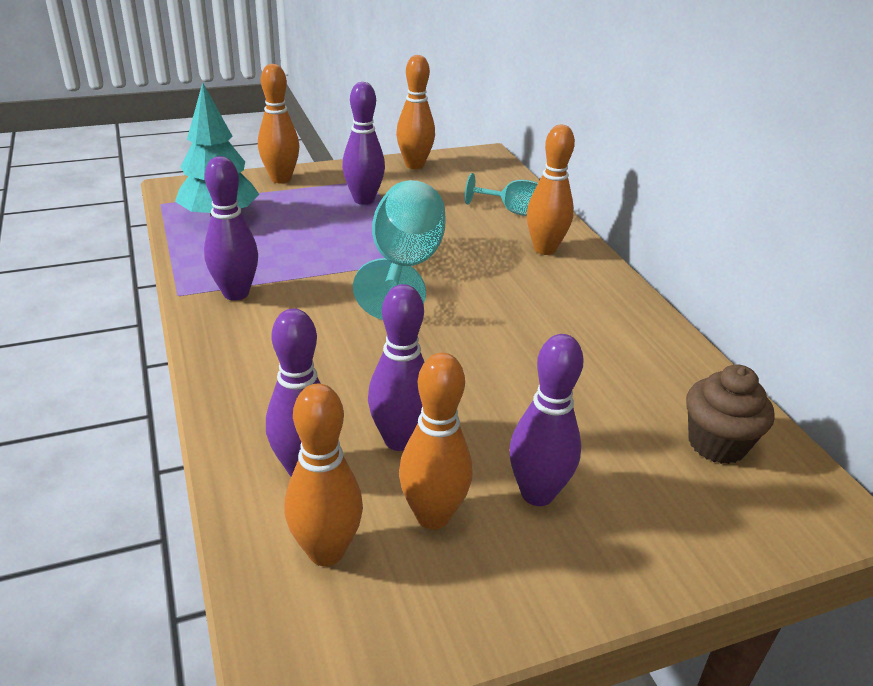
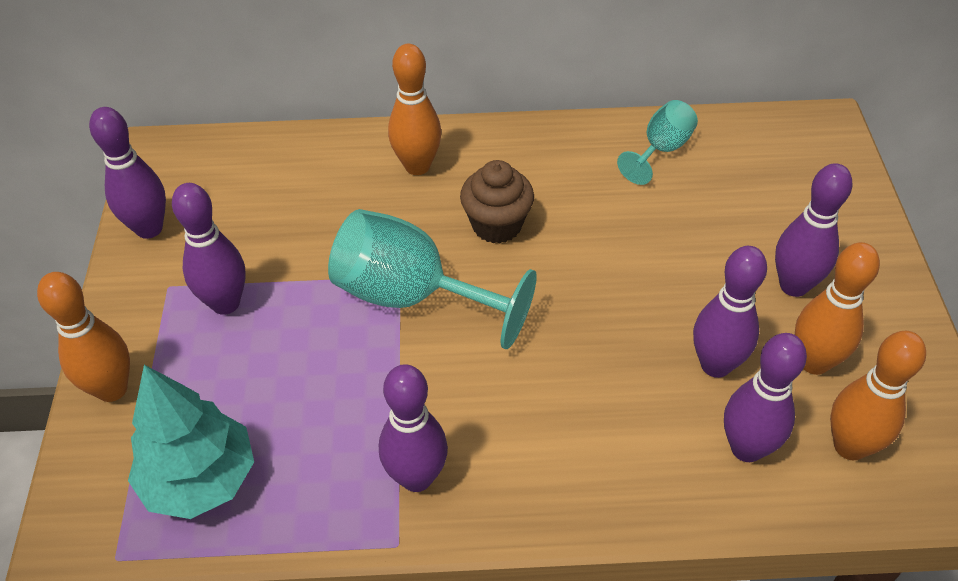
camera: 70 degrees left, 15 degrees up
(414, 165) = (149, 228): orange bowling pin -> purple bowling pin
(512, 211) = (321, 168): turquoise goblet -> turquoise goblet (661, 150)
(717, 444) = (748, 156): brown cupcake -> brown cupcake (497, 225)

